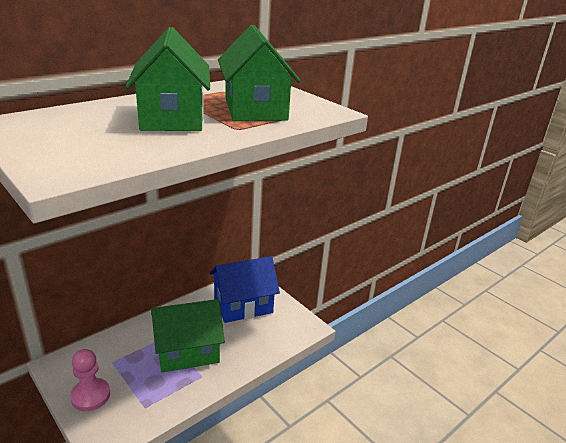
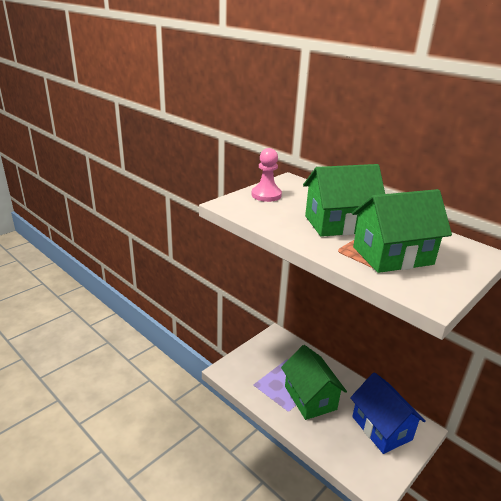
camera: 85 degrees right, 0 degrees up
(90, 396) = (256, 356): pink pawn -> pink pawn (266, 195)

